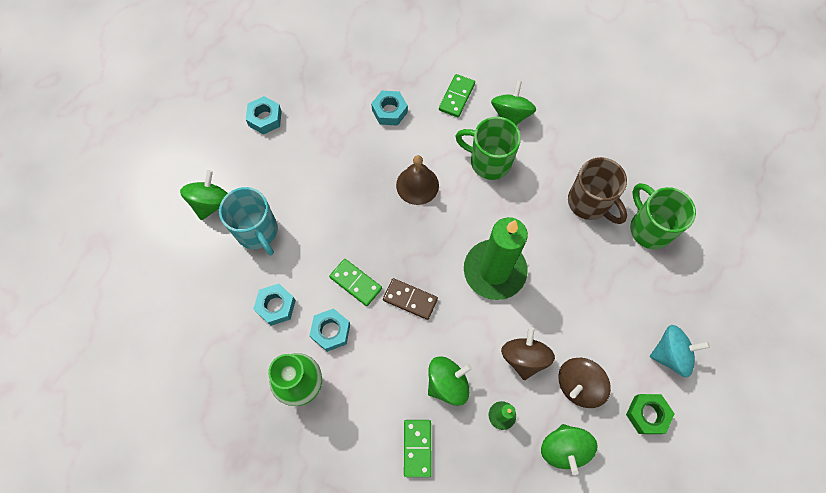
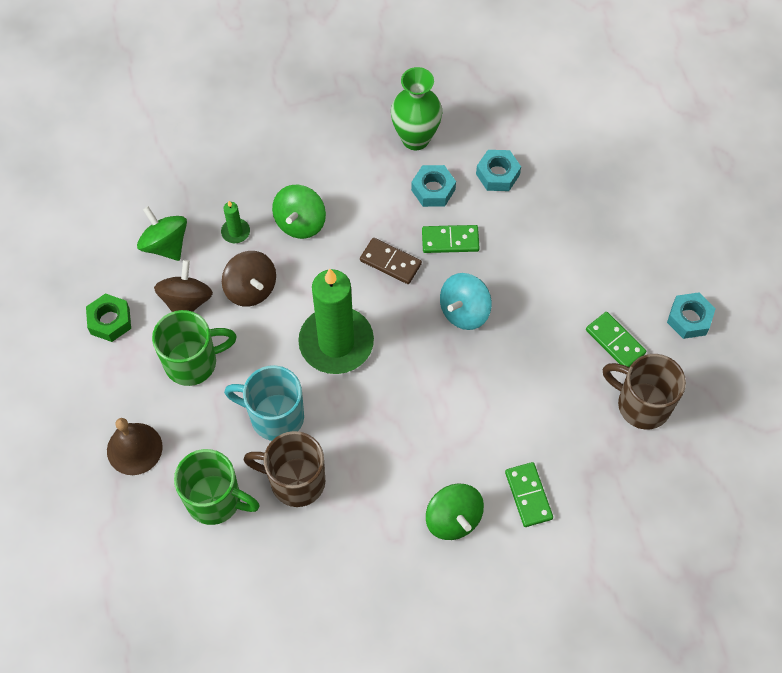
camera: 140 degrees right, 5 degrees down
(211, 203) = (644, 209): green spinning top -> none
(257, 231) = (578, 217): turquoise mug -> turquoise mug (275, 416)
(345, 95) = (641, 404): none -> brown mug
(389, 111) = (580, 423): turquoise nut -> none
(410, 299) = (390, 262): brown domino -> brown domino turned 45 degrees clockwise
(417, 185) = (479, 368): brown bell -> brown bell (134, 448)
(417, 448) = (285, 162): green domino -> green domino (615, 342)
(489, 161) = (431, 447): green mug -> green mug (193, 362)
(670, 354) = (119, 388): turquoise spinning top -> turquoise spinning top (464, 311)

